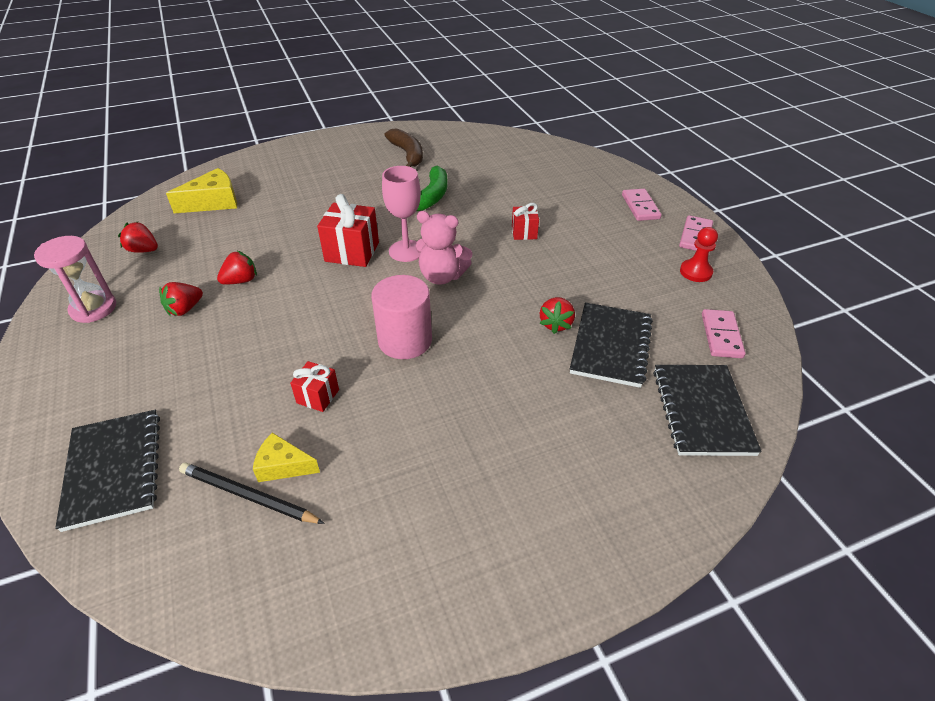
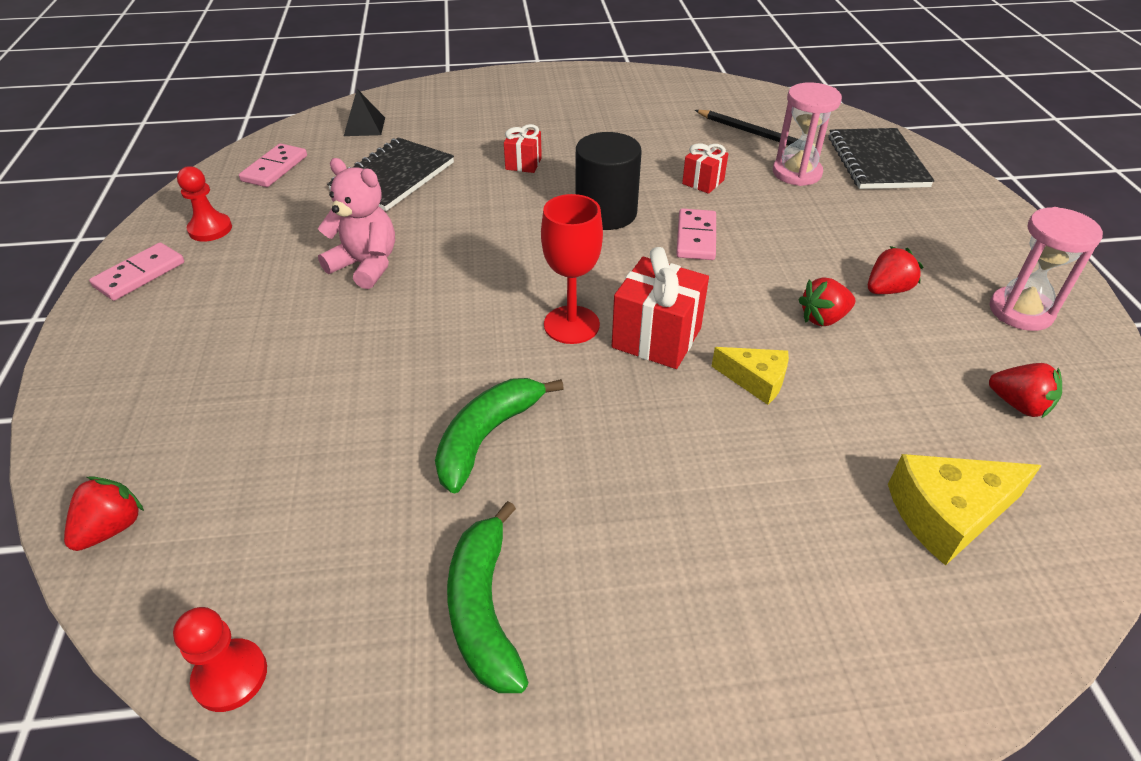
camera: 165 degrees left, 0 degrees up
(216, 430) = (796, 173): none -> pink hourglass
(283, 466) = (730, 145): yellow cheese -> yellow cheese (756, 380)
(405, 341) = (606, 213): pink cylinder -> black cylinder
(406, 251) = (571, 325): pink goblet -> red goblet
(408, 154) = (484, 609): brown banana -> green banana
(442, 276) = (534, 277): pink teddy bear -> pink teddy bear (366, 265)
(483, 133) = (230, 676): none -> red pawn
(524, 232) = (375, 325): red gift -> red gift (523, 163)
(556, 324) = (431, 203): red strawberry -> red strawberry (112, 528)
(640, 207) = (146, 339): pink domino -> pink domino (696, 237)
(702, 411) = (364, 126): black notebook -> black pyramid

